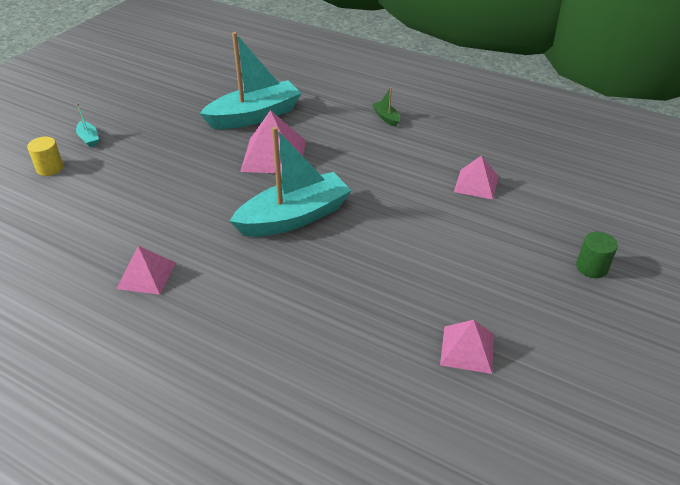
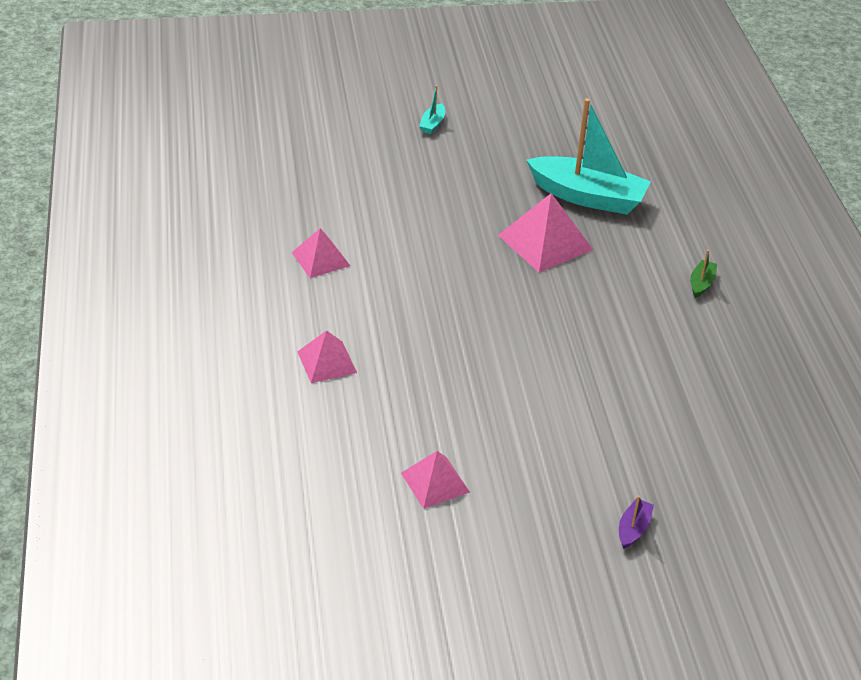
camera: 50 degrees right, 0 degrees up
(50, 168) = (373, 130): yellow cylinder -> none
(294, 217) = (477, 301): turquoise boat -> none
(476, 184) = (669, 397): pink pyramid -> pink pyramid (327, 362)
(591, 267) = (633, 529): green cylinder -> purple boat

